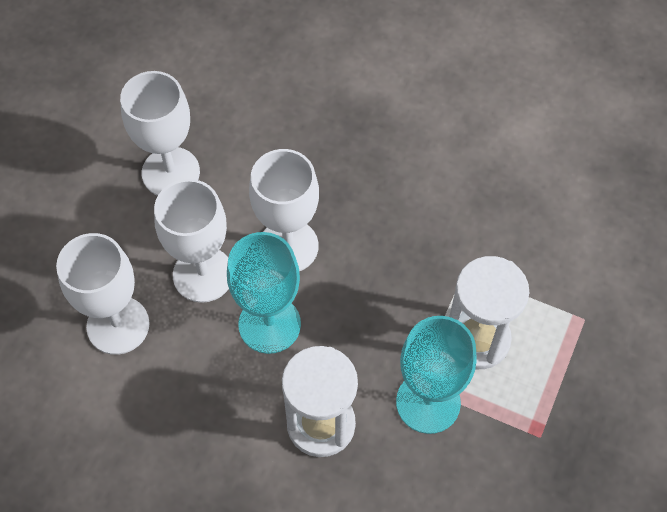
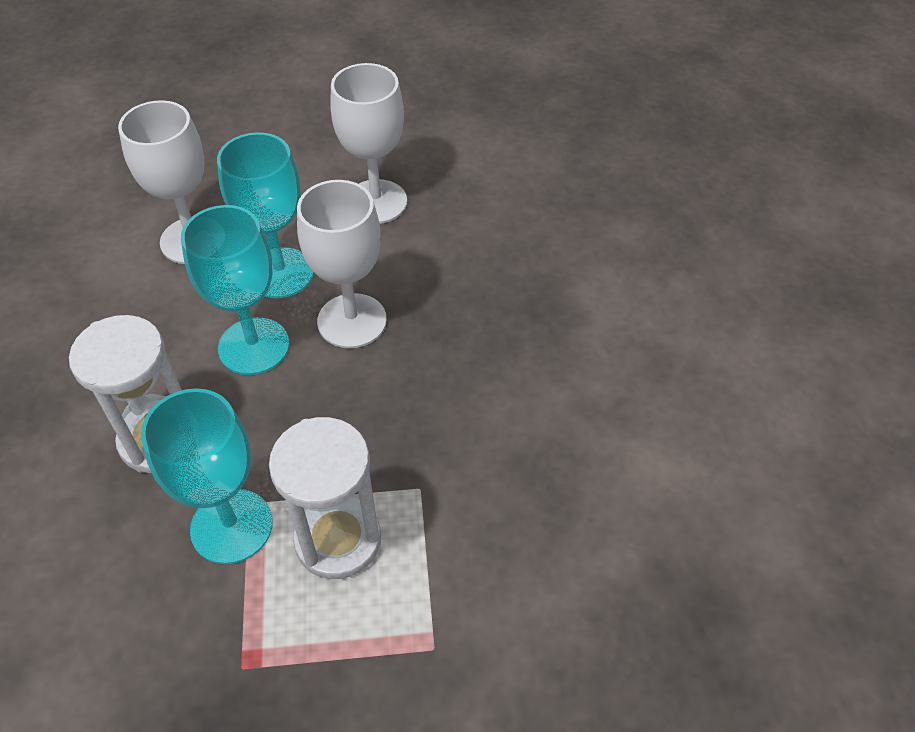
camera: 60 degrees right, 10 degrees down
(203, 274) = (280, 273): white goblet -> turquoise goblet

